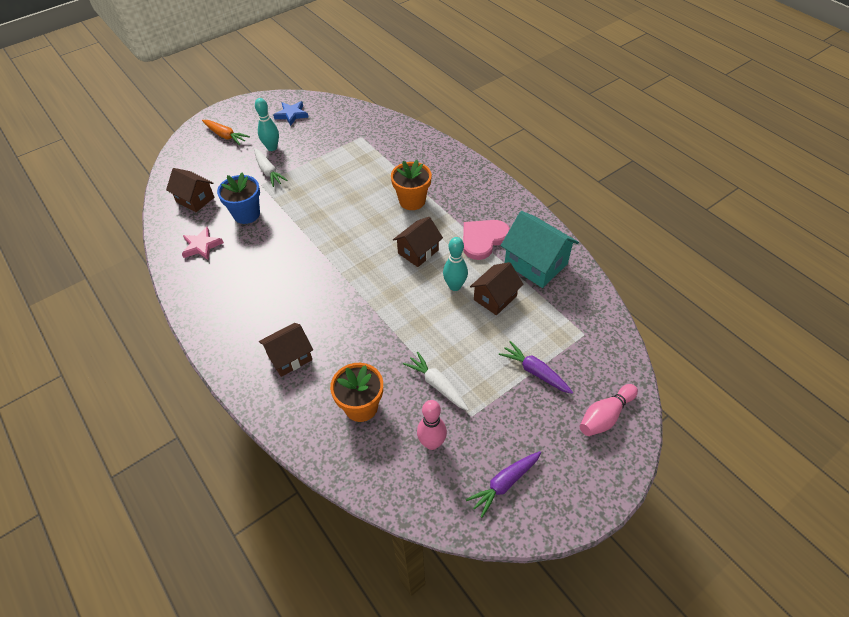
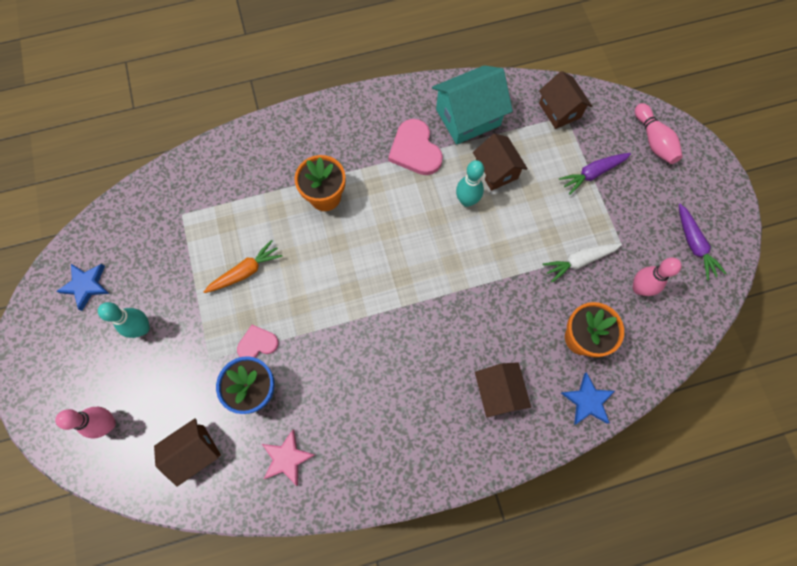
camera: 70 degrees left, 20 degrees up
(204, 155) = (108, 423): none -> pink bowling pin
(225, 136) = (81, 385): orange carrot -> orange carrot (245, 271)
(268, 171) = (188, 344): white carrot -> none
(281, 203) = (257, 343): none -> pink heart
(302, 427) = (587, 401): none -> blue star
(418, 251) = (405, 218): brown house -> brown house (559, 110)

